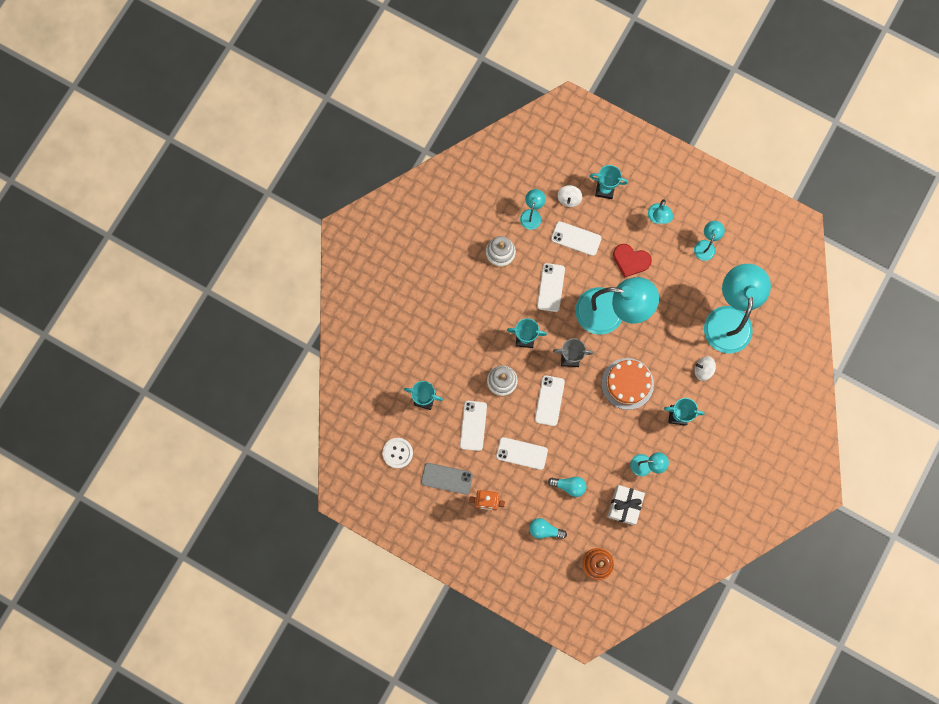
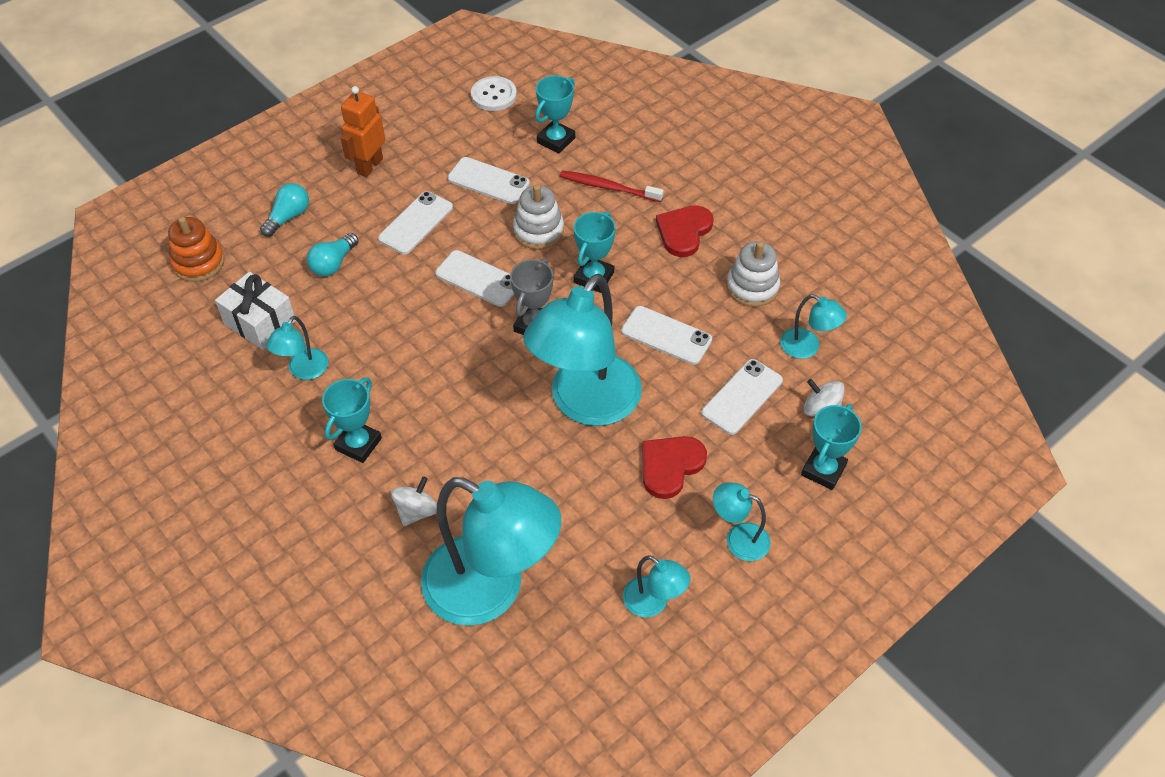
camera: 110 degrees right, 25 degrees down
(447, 478) = (428, 134): grey phone -> none
(453, 354) = (608, 187): none -> red toothbrush
(472, 301) = (684, 231): none -> red heart
(627, 383) = (451, 389): orange cake -> none

